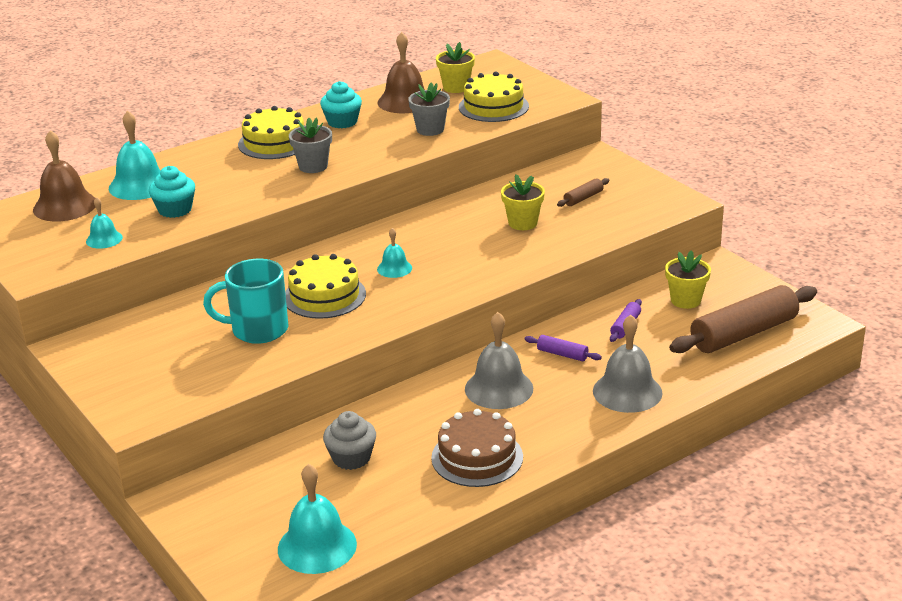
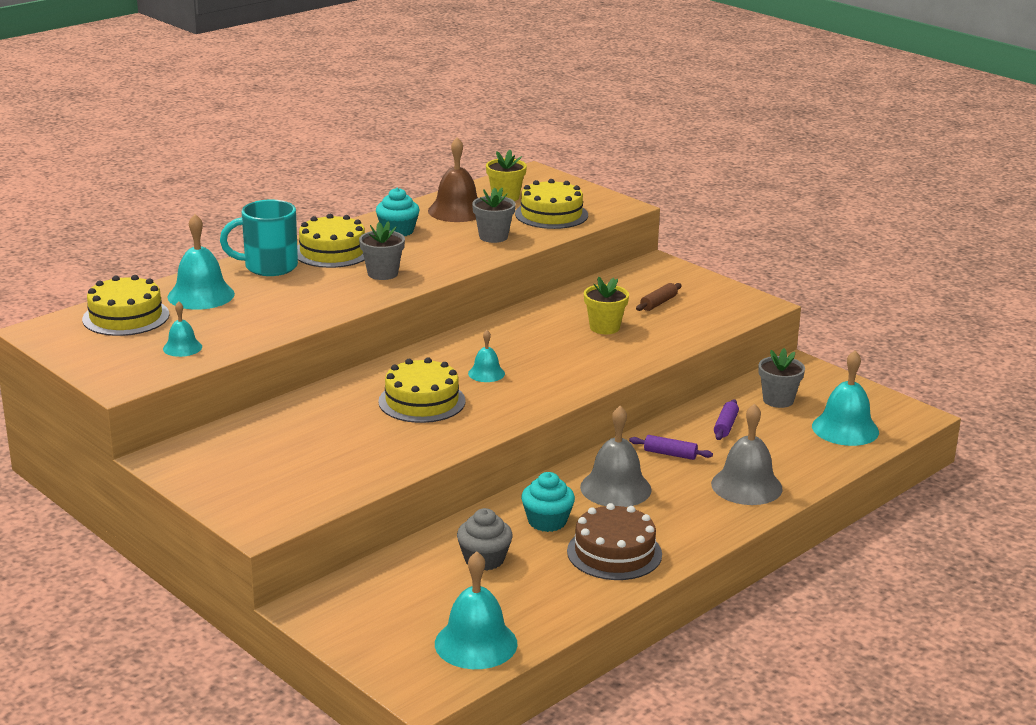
camera: 10 degrees left, 5 degrees down
(65, 206) = (126, 317): brown bell -> yellow cake
(175, 210) = (249, 318): turquoise cupcake -> turquoise cupcake (547, 521)
(257, 330) = (362, 435): turquoise mug -> turquoise mug (269, 267)
(685, 300) = (778, 400): yellow flower pot -> grey flower pot
(744, 334) = (845, 429): brown rolling pin -> turquoise bell

